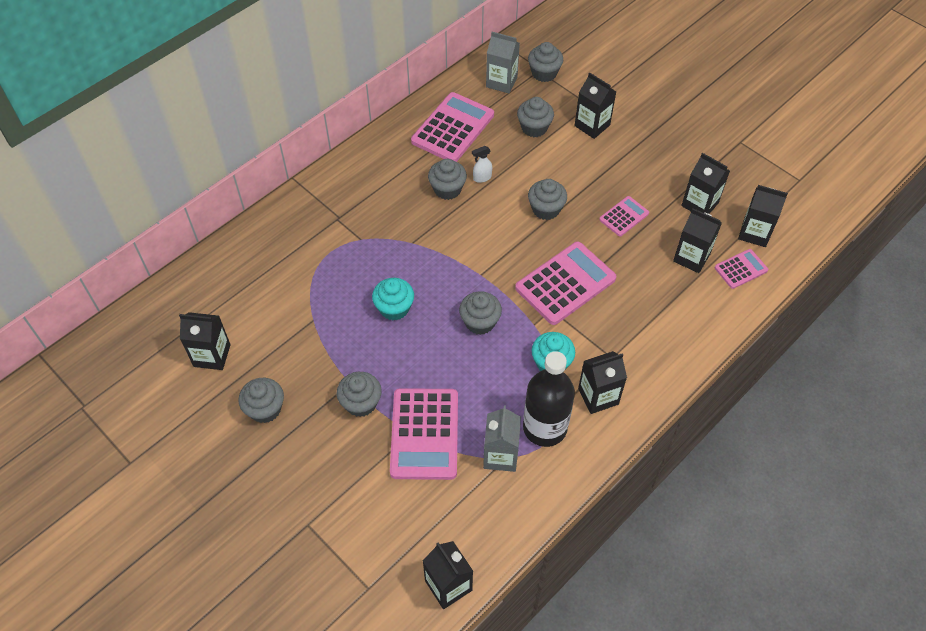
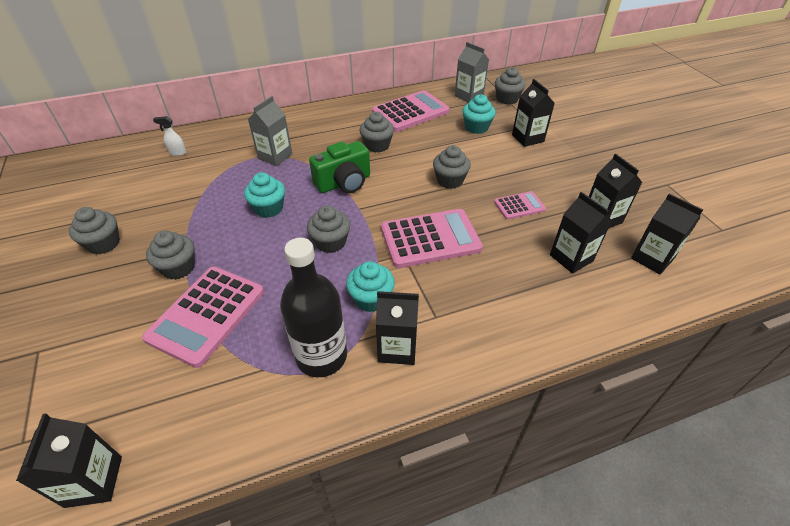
camera: 25 degrees right, 10 degrees down
(212, 355) = (107, 194): black carton -> none
(446, 250) = (344, 183): none -> green camera
(482, 178) = (410, 146): white spray bottle -> white spray bottle (177, 153)
(500, 455) = (258, 365): grey carton -> grey carton (275, 156)
(534, 128) = (476, 127): grey cupcake -> turquoise cupcake
(741, 269) = (622, 285): pink calculator -> none

